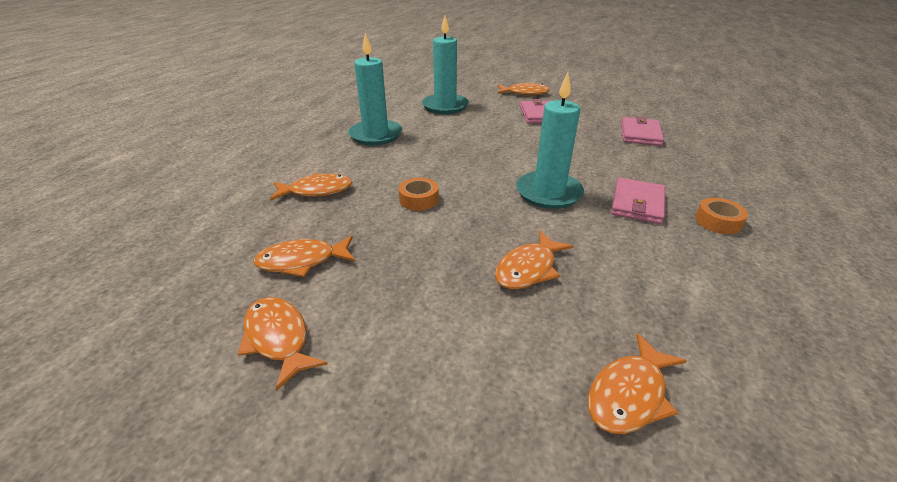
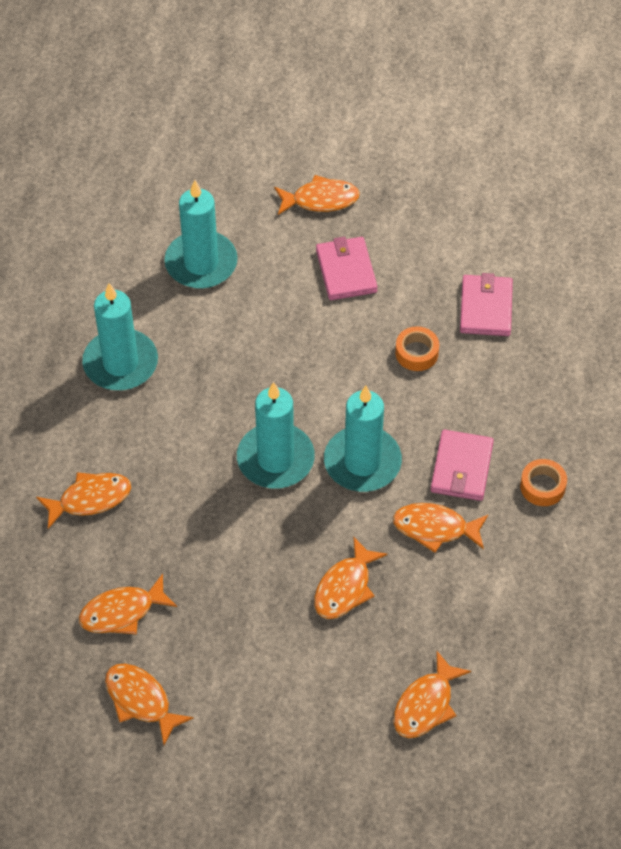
camera: 10 degrees left, 20 degrees up
(419, 199) = (214, 497): orange tape -> orange tape (416, 353)
(475, 185) = (275, 459): none -> turquoise candle
(618, 237) = (435, 528): none -> orange fish

